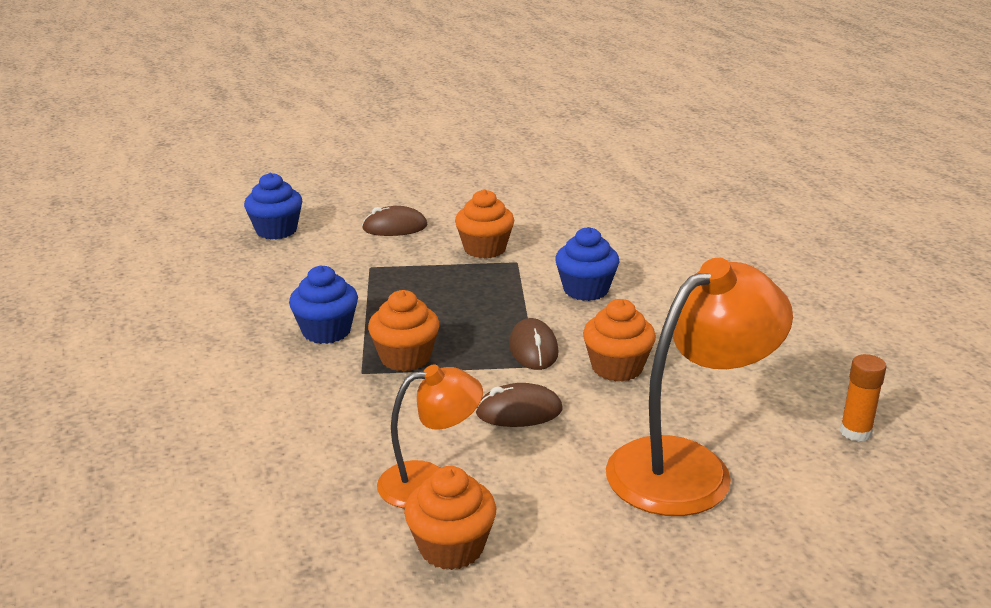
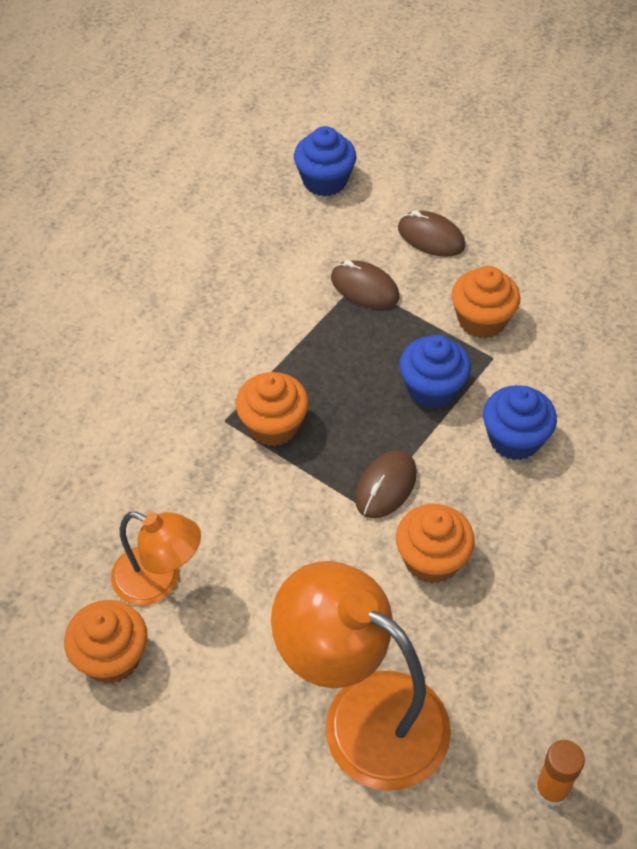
camera: 40 degrees right, 25 degrees up
(326, 331) = (243, 350): blue cupcake -> blue cupcake (432, 389)
(519, 411) = (297, 553): brown mouse -> brown mouse (364, 288)
(688, 466) = (363, 714): orange lamp -> orange lamp turned 150 degrees counterclockwise

